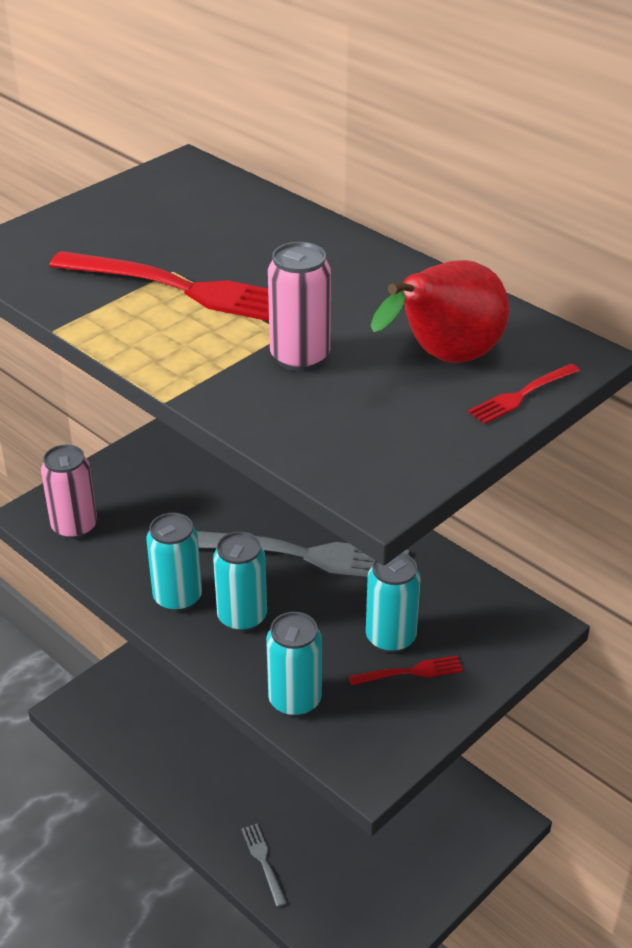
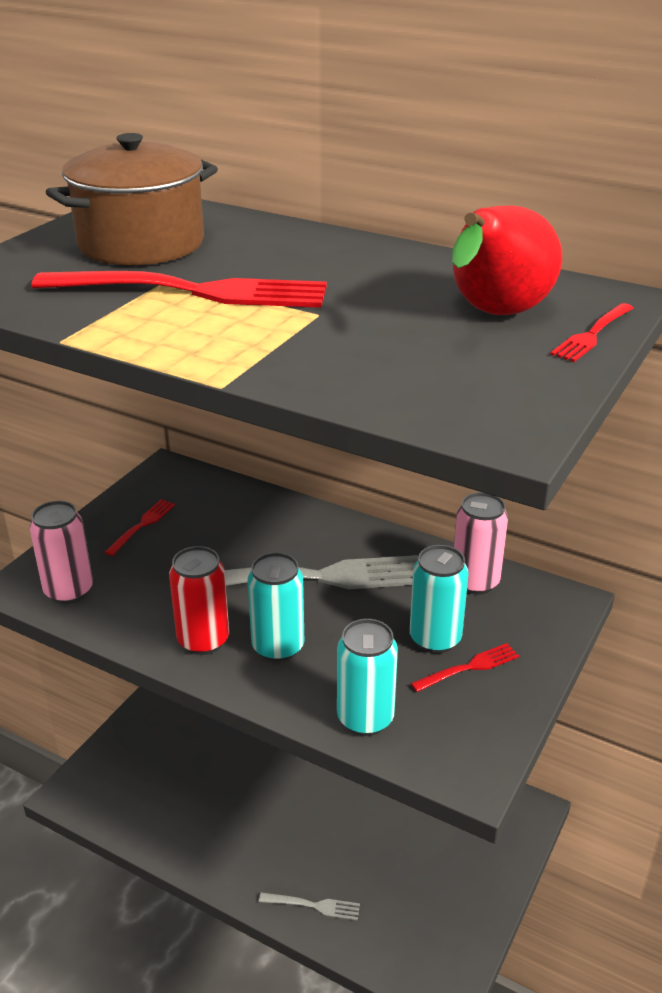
camera: 15 degrees left, 5 degrees down
(160, 472) = (142, 525): none -> red fork
(165, 224) = (141, 244): none -> brown pot
(177, 598) = (203, 640): turquoise can -> red can
(263, 861) = (313, 906): grey fork -> grey fork turned 135 degrees clockwise
(300, 357) = (347, 331): pink can -> pink can (475, 582)

